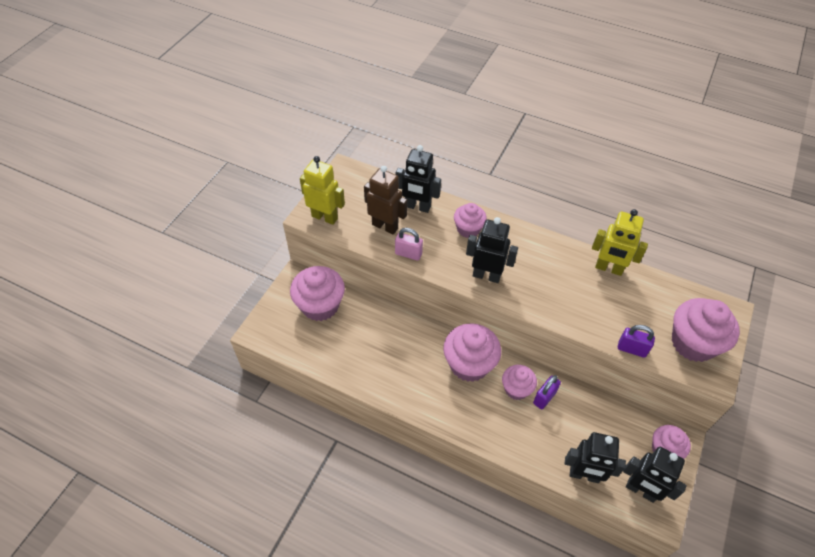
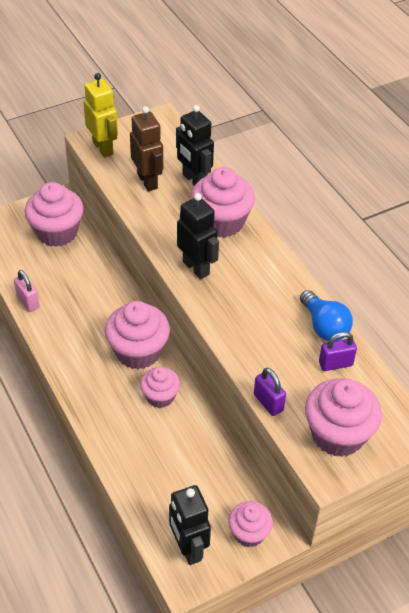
camera: 35 degrees right, 5 degrees down
(408, 254) = (144, 213): pink padlock -> pink padlock (28, 301)
(468, 229) = (221, 222): pink cupcake -> pink cupcake, size x1.67
(544, 398) = (178, 419): purple padlock -> purple padlock (335, 364)
(584, 475) = (148, 501): black robot -> none
(608, 268) = (324, 326): yellow robot -> blue light bulb

